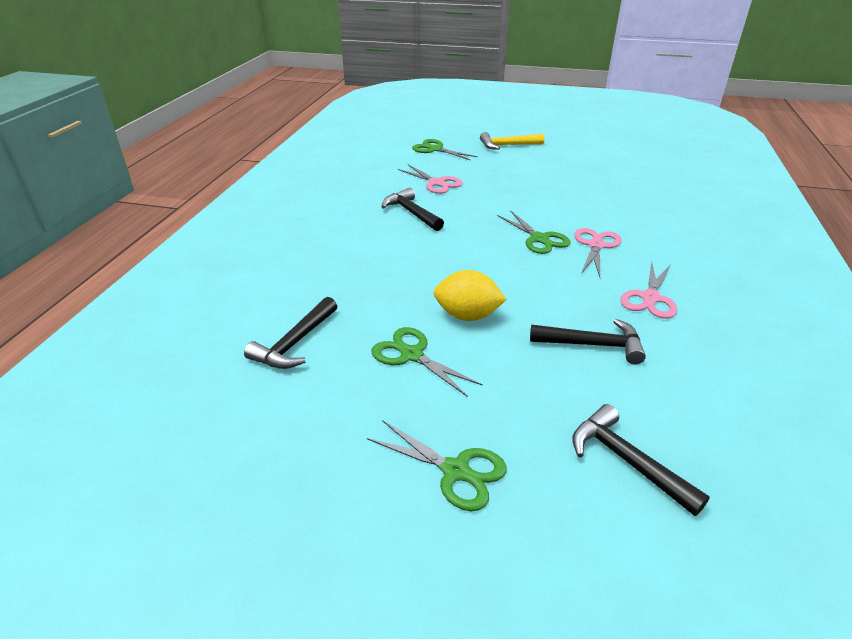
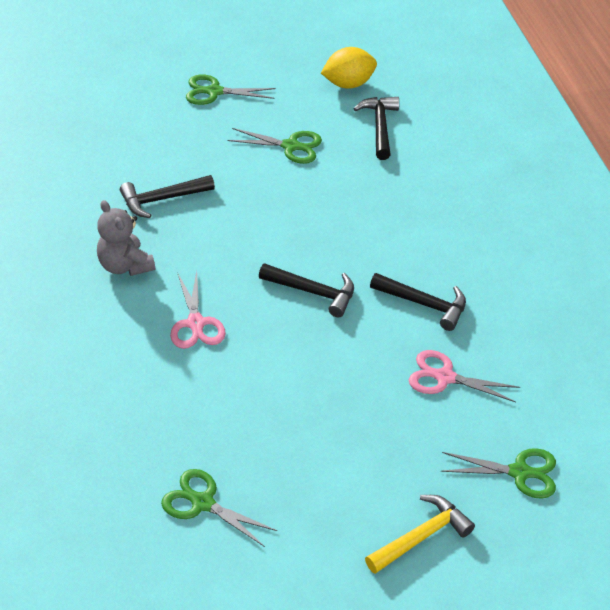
camera: 150 degrees right, 10 degrees up
(467, 315) = (273, 192): yellow lemon -> yellow lemon (348, 84)
(539, 239) = (259, 312): green scissors -> green scissors (202, 503)
(626, 460) = (119, 128): black hammer -> black hammer (313, 292)
(650, 298) = (125, 265): pink scissors -> grey teddy bear

